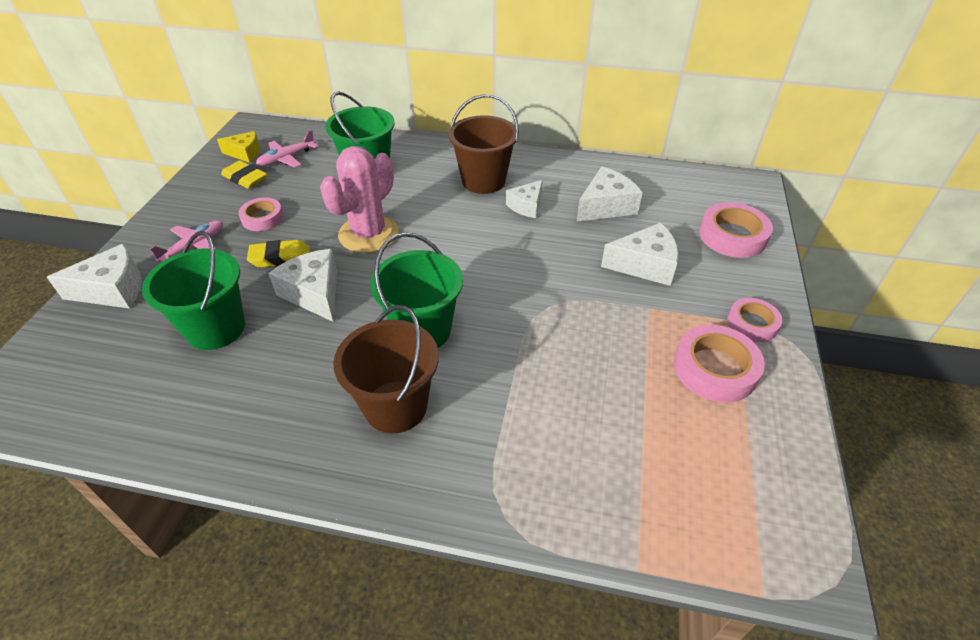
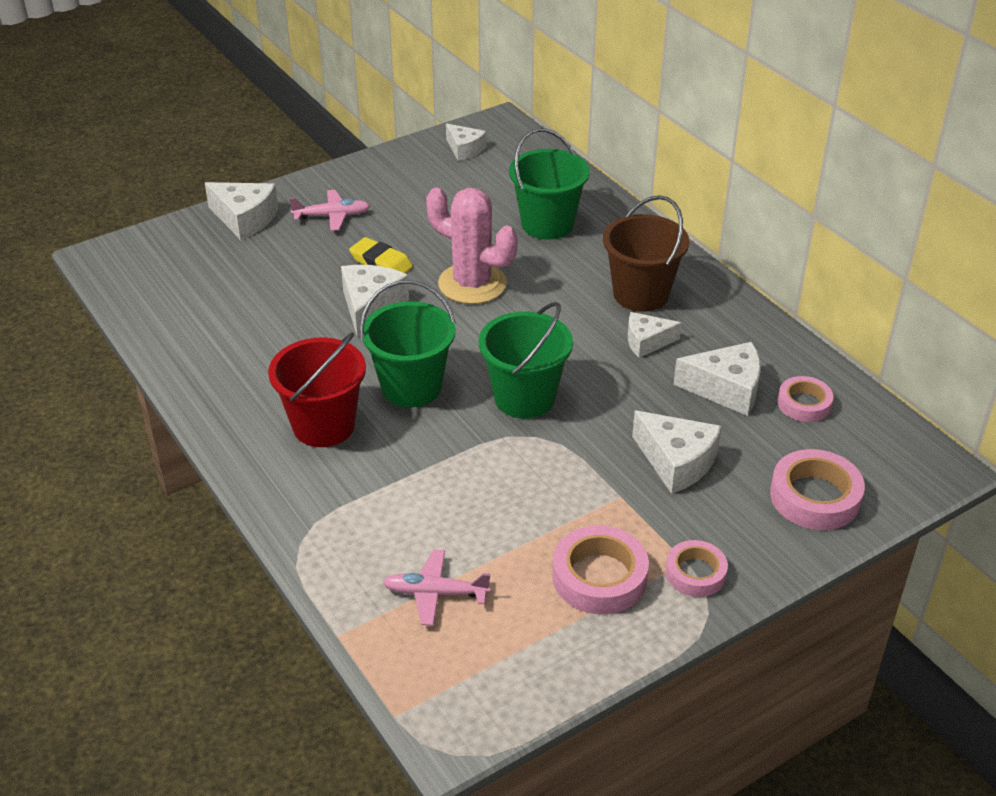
camera: 45 degrees right, 5 degrees down
(216, 328) = (276, 291): green bucket -> green bucket (524, 398)
(245, 153) = (464, 149): yellow cheese -> white cheese
(245, 178) = (436, 175): yellow eraser -> none
(262, 218) = (407, 220): pink tape -> pink tape (804, 404)
(287, 158) = (493, 173): pink plane -> pink plane (436, 593)
(369, 234) = (472, 284): pink cactus -> pink cactus turned 45 degrees clockwise
(395, 406) = (323, 425): brown bucket -> red bucket

